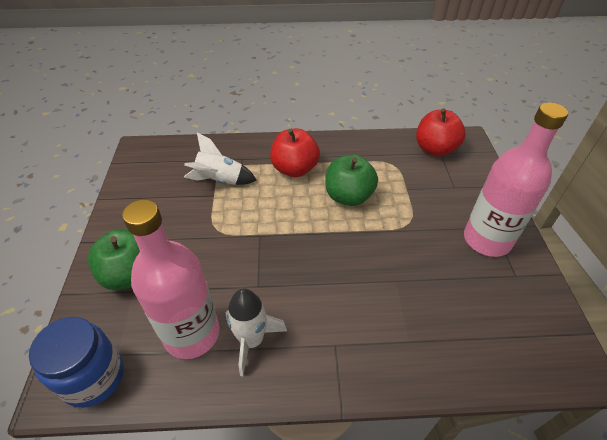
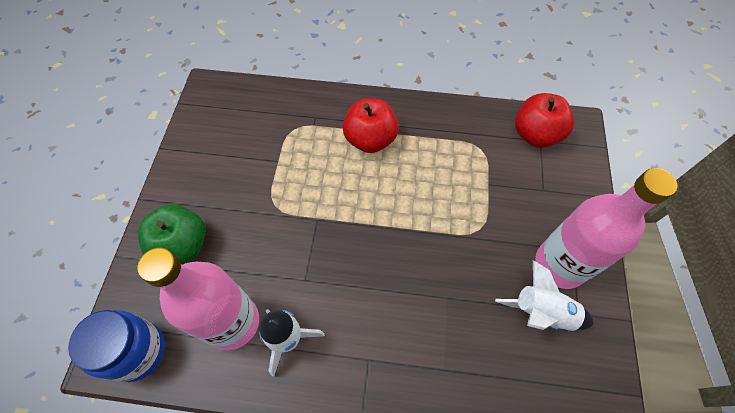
camera: 10 degrees right, 15 degrees up
(220, 181) = (287, 143): white rocket -> white rocket (541, 313)
(348, 196) = (421, 185): green apple -> none

